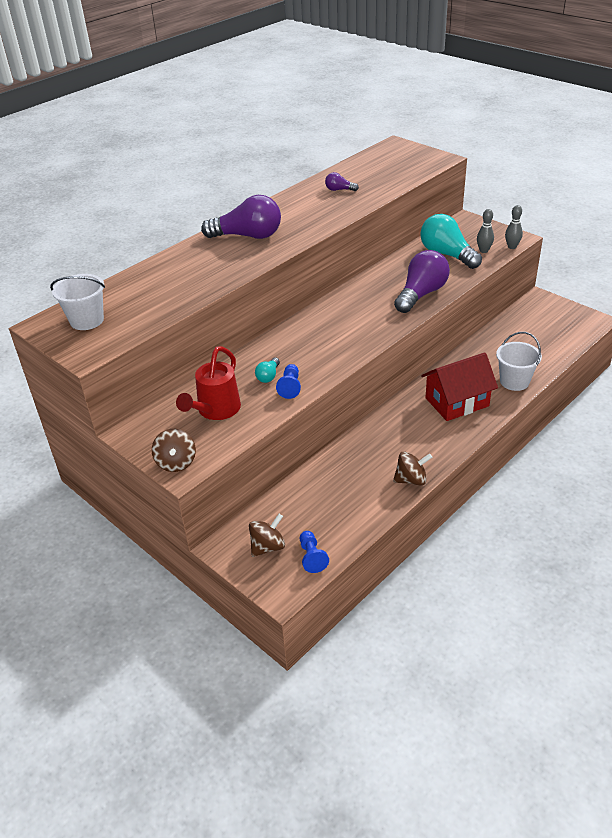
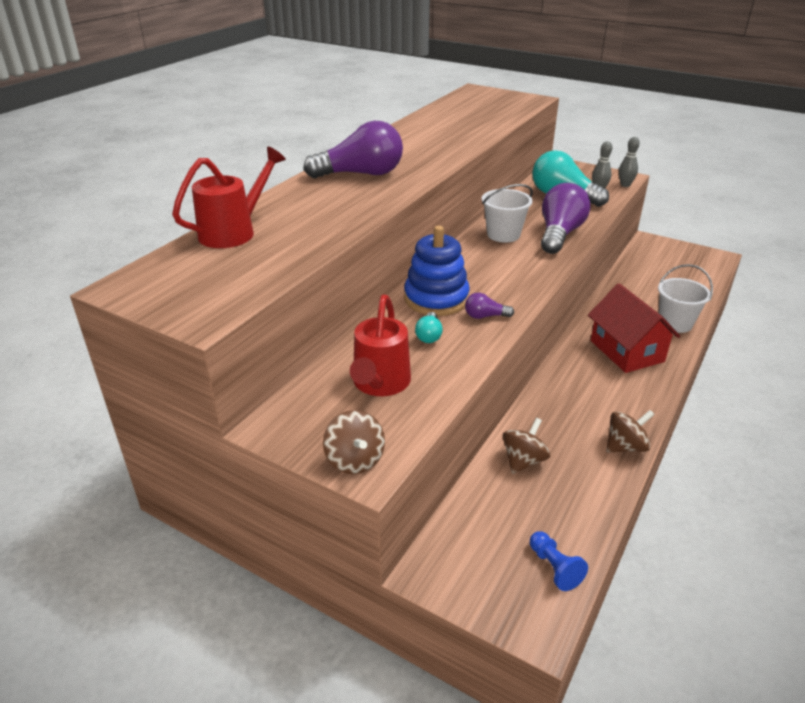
camera: 15 degrees left, 5 degrees down
(87, 320) = (187, 277): white bucket -> white bucket (503, 235)
(131, 284) = (234, 232): none -> red watering can
(267, 547) = (488, 562): brown spinning top -> brown spinning top (523, 460)
(288, 345) = (436, 299): none -> blue stacking toy
(290, 387) = (463, 345): blue pawn -> none
(339, 190) = (442, 128): purple light bulb -> purple light bulb (485, 316)
(457, 402) = (626, 351): red house -> red house turned 75 degrees counterclockwise

